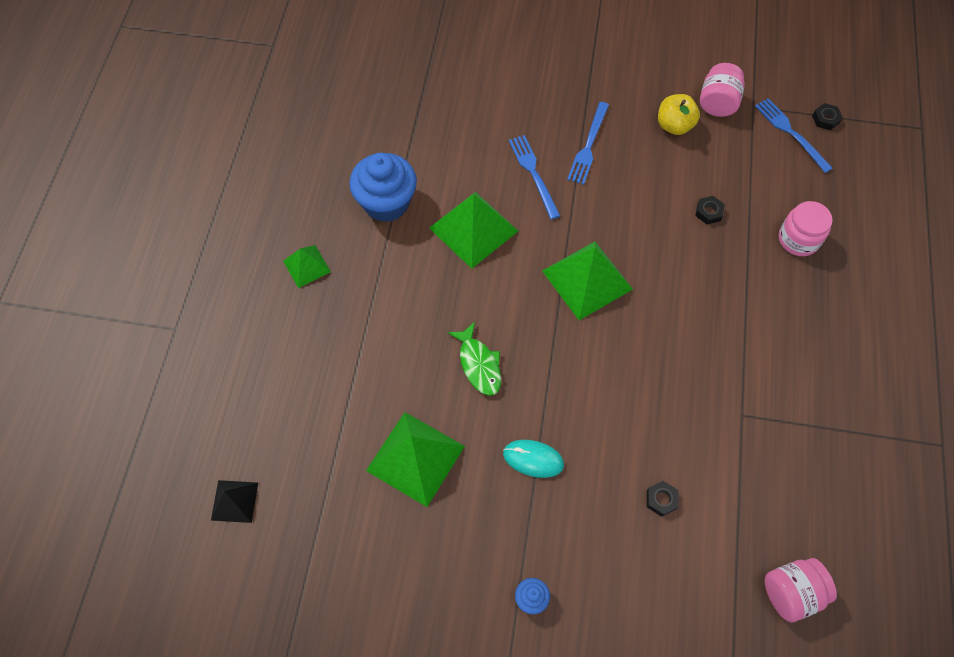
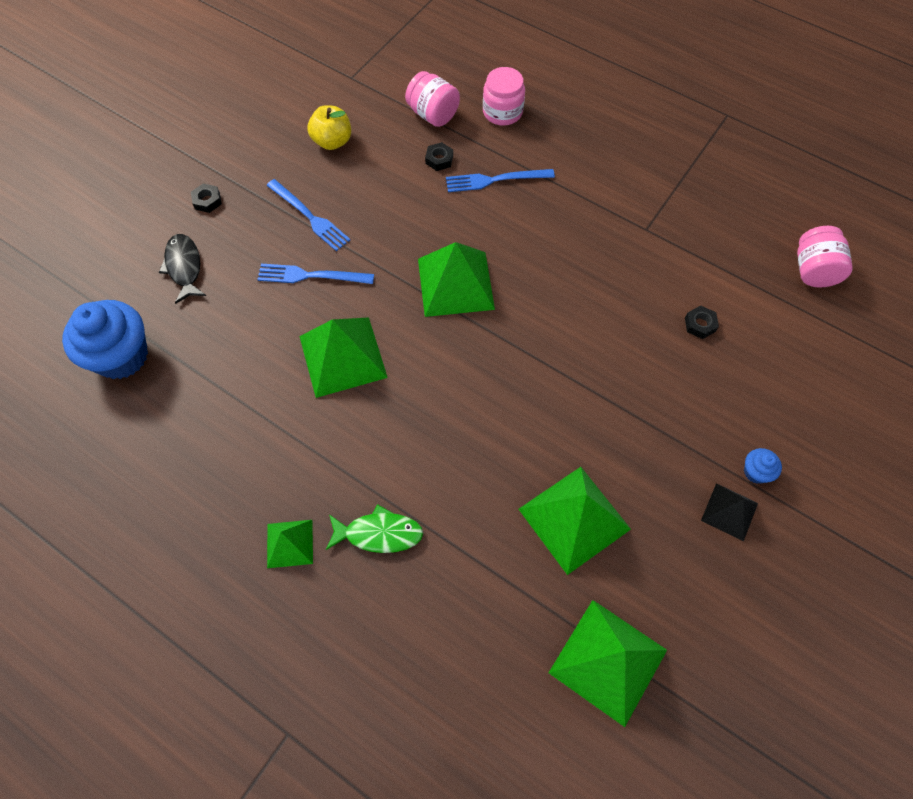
camera: 65 degrees left, 0 degrees up
(234, 501) = (545, 736): black pyramid -> black pyramid (729, 511)
(308, 527) = (608, 661): none -> green pyramid
(386, 203) = (259, 427): blue cupcake -> blue cupcake (121, 356)
(479, 364) = (499, 416): green fish -> green fish (379, 533)
(492, 88) = (184, 267): none -> black fish
(533, 459) = (620, 411): turquoise mouse -> none
(717, 103) = (330, 99): pink jar -> pink jar (433, 114)
(791, 133) = (396, 66): blue fork -> blue fork (495, 180)
(825, 119) = (397, 37): black nut -> black nut (207, 201)

